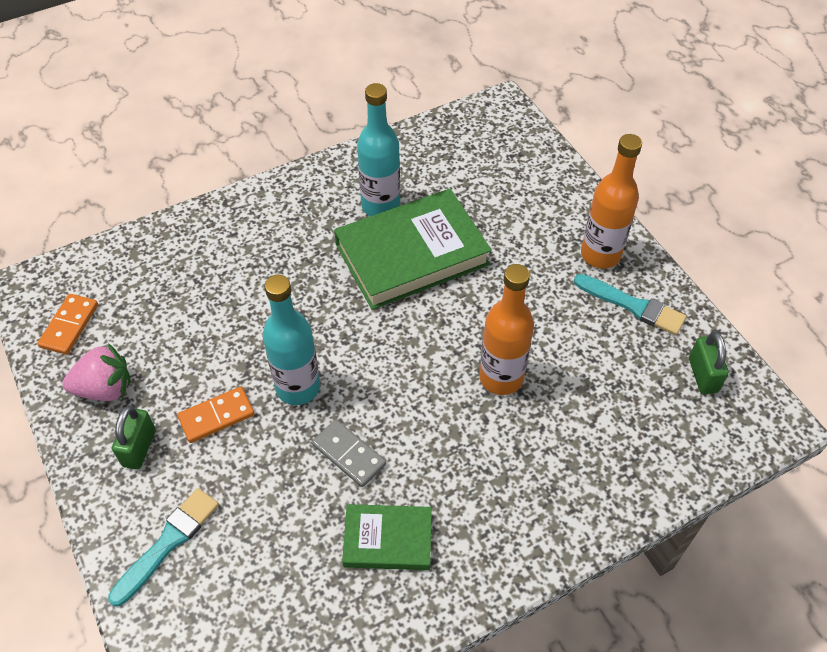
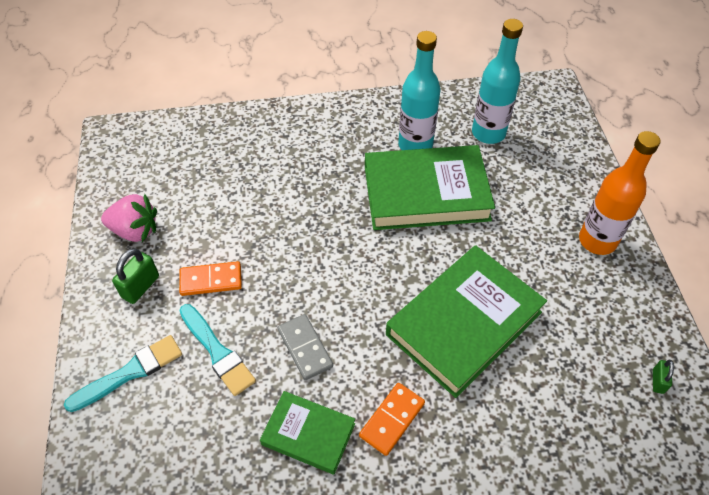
camera: 20 degrees right, 0 degrees up
(69, 326) = (130, 173): orange domino -> orange domino (392, 420)
(298, 387) = (286, 277): turquoise bottle -> turquoise bottle (488, 133)
(501, 377) = (464, 323): orange bottle -> green book
(633, 306) = (612, 296): turquoise brush -> turquoise brush (217, 352)
(702, 375) = (658, 381): green padlock -> green padlock, size x0.59

